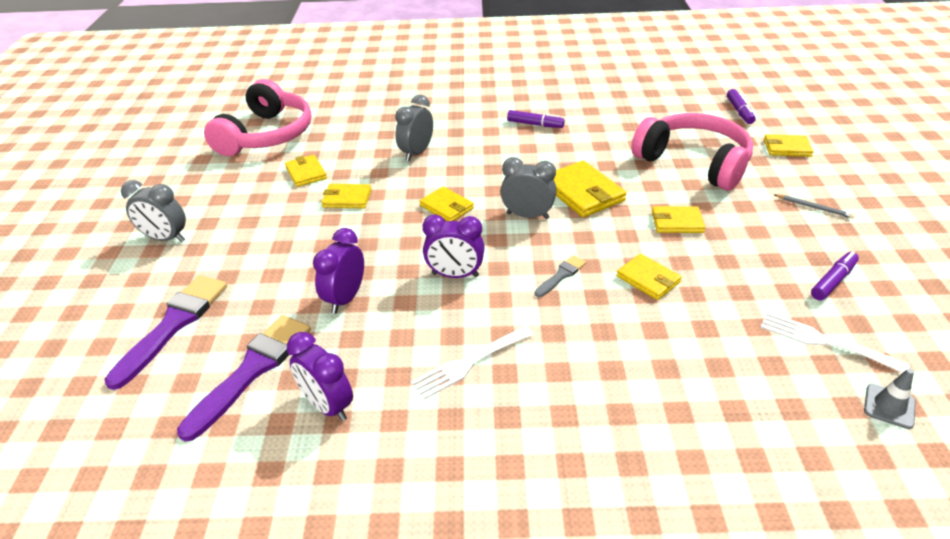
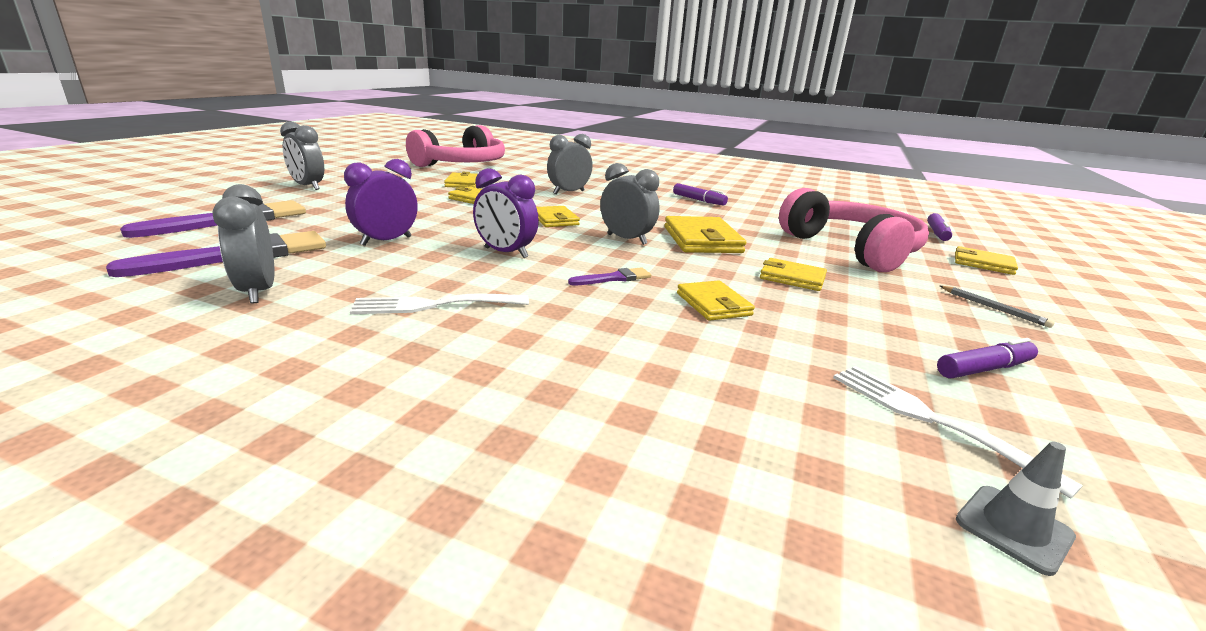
camera: 20 degrees right, 15 degrees down
(327, 406) = (258, 291): purple clock -> grey clock
(561, 275) = (614, 278): grey brush -> purple brush

